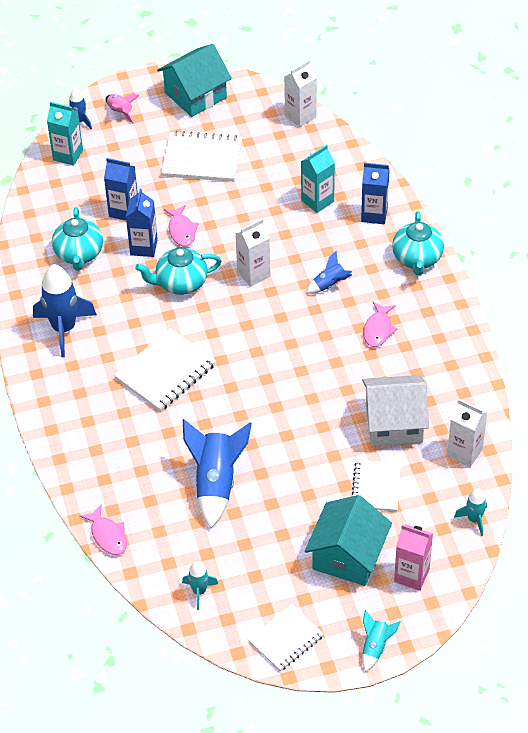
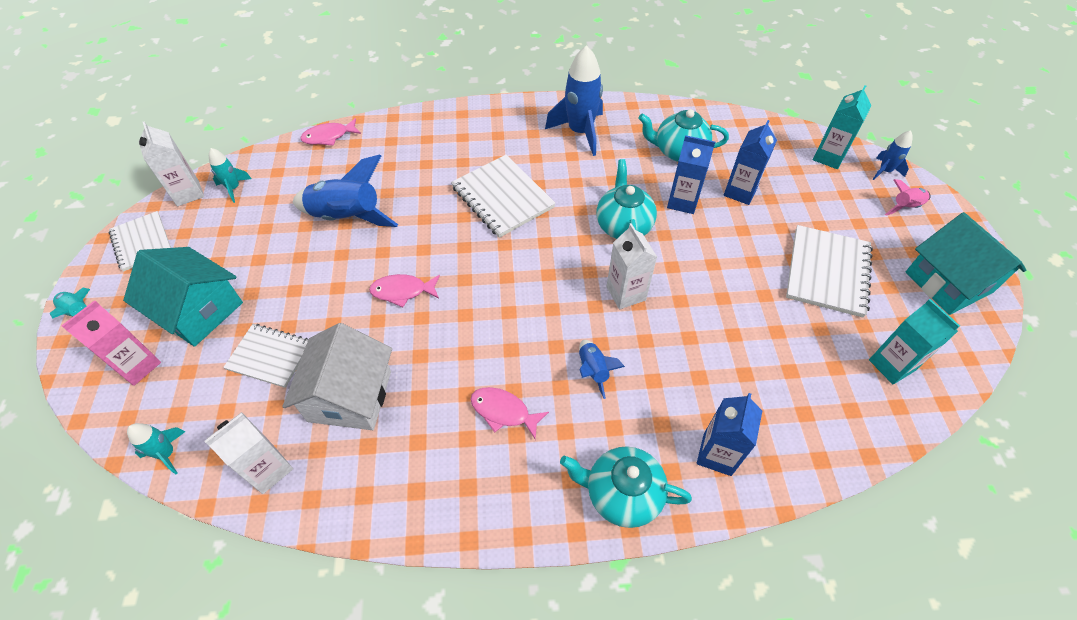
camera: 100 degrees right, 5 degrees up
(181, 231) = (705, 237): pink fish -> pink fish (402, 291)
(300, 116) = (922, 397): white carton -> white carton (188, 193)
(317, 201) = (748, 386): turquoise carton -> turquoise carton (891, 365)

